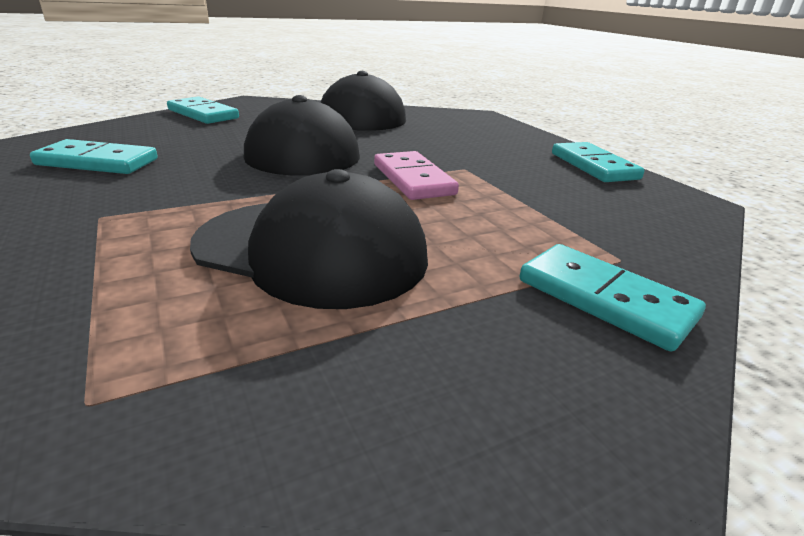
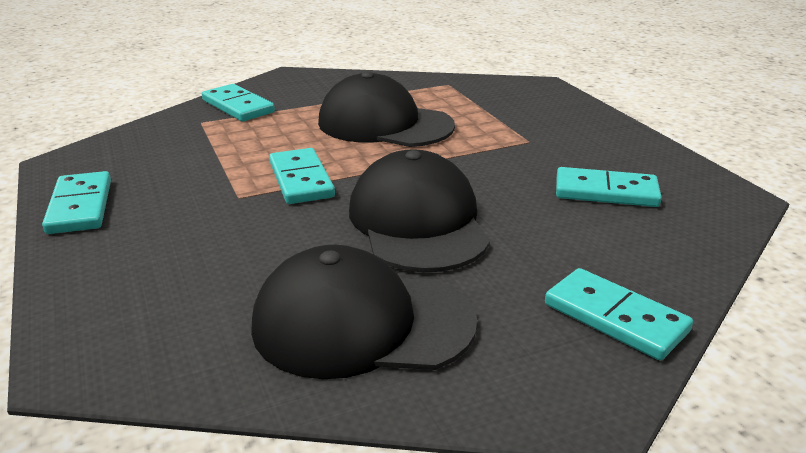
camera: 175 degrees left, 0 degrees up
(413, 179) = (301, 180): pink domino -> turquoise domino

